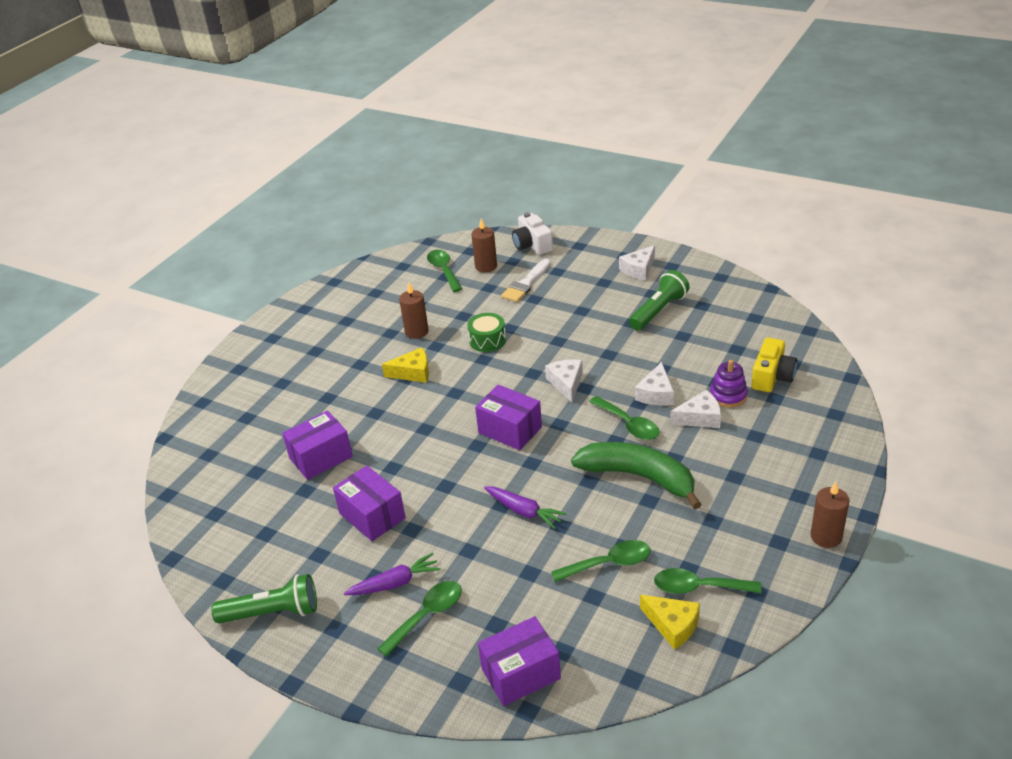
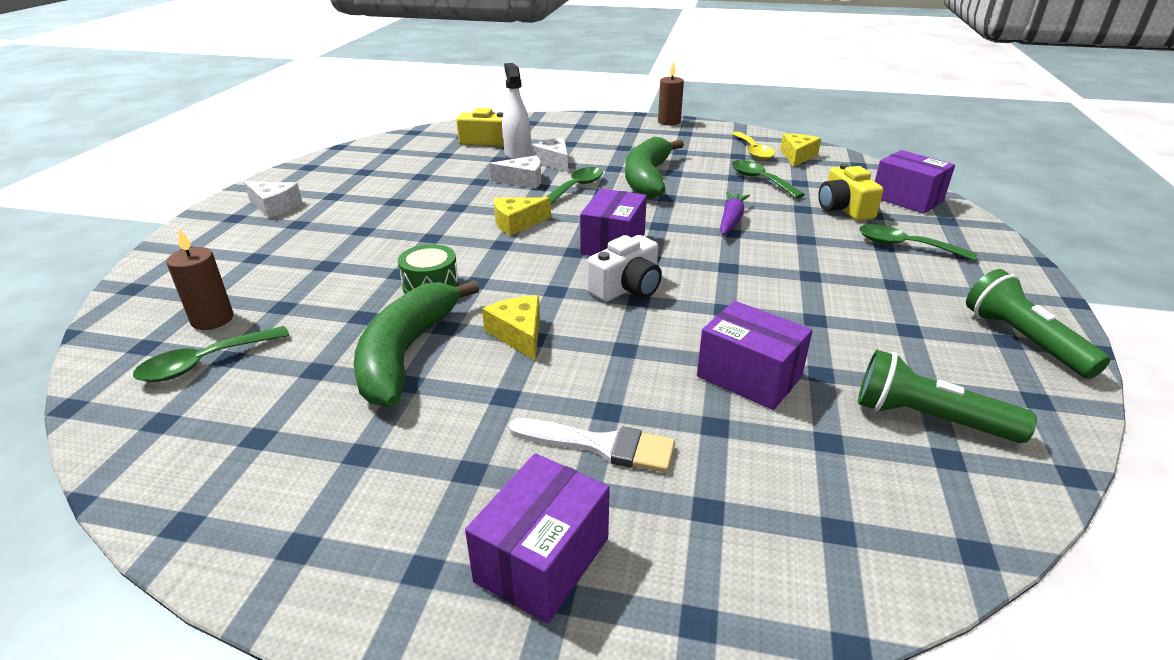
camera: 110 degrees left, 5 degrees down
(372, 516) = (815, 305): purple box -> purple box (542, 559)
(395, 583) = (889, 270): purple carrot -> none
(416, 332) = (406, 353): brown candle -> green banana
(517, 605) = (844, 209): none -> yellow camera
(526, 284) = (282, 276): white brush -> white brush (601, 445)
(532, 245) = (162, 287): white camera -> white camera (627, 288)
(566, 383) = (517, 223): white cheese -> yellow cheese
(658, 311) = (371, 190): green flashlight -> green flashlight (929, 419)
(698, 587) = (753, 151): green spoon -> yellow spoon
(728, 395) = (517, 154): purple stacking toy -> white spray bottle

